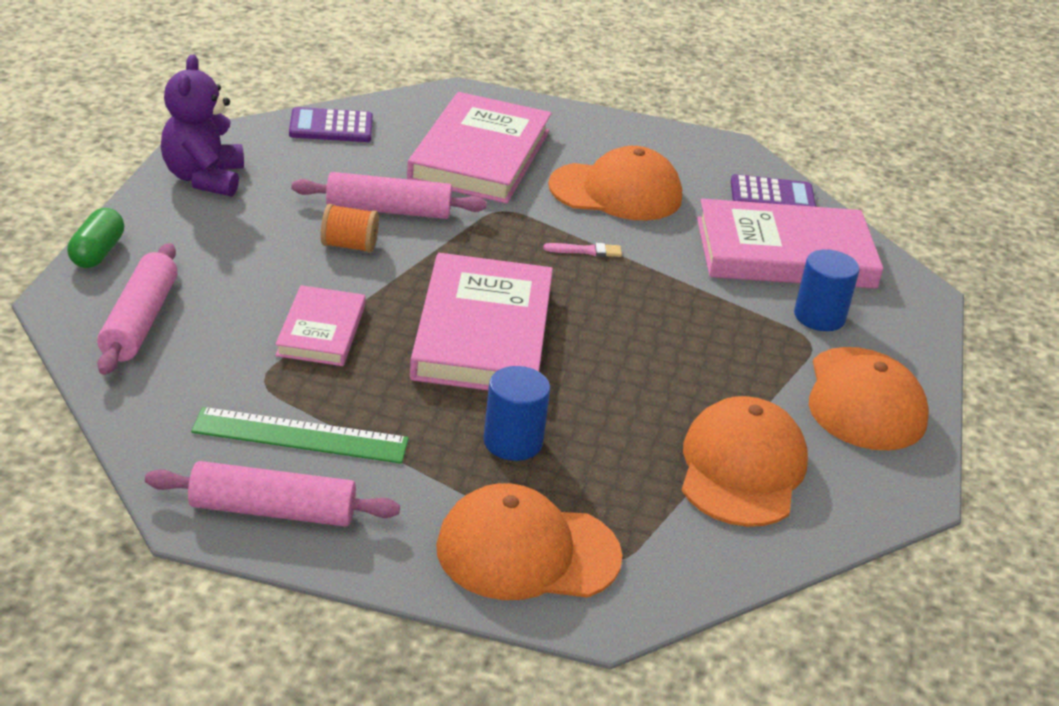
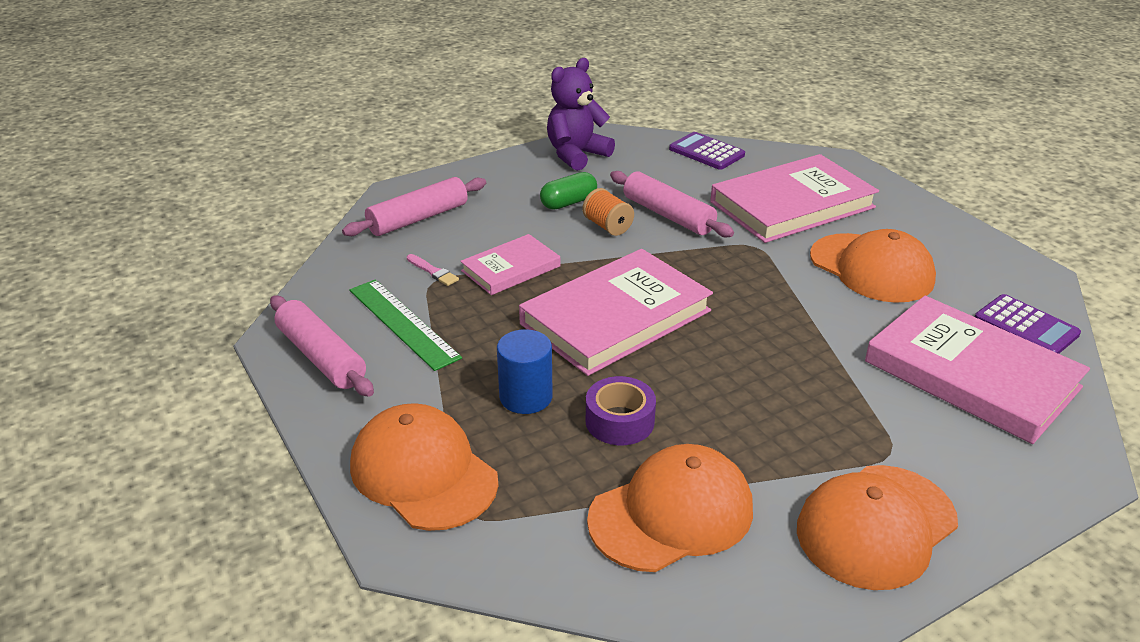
camera: 50 degrees right, 0 degrees up
(97, 253) = (453, 173): green capsule -> green capsule (568, 202)
(586, 251) = (781, 298): pink brush -> pink brush (433, 271)
(611, 420) = (619, 421): none -> purple tape
(819, 317) = (930, 438): blue cylinder -> none

